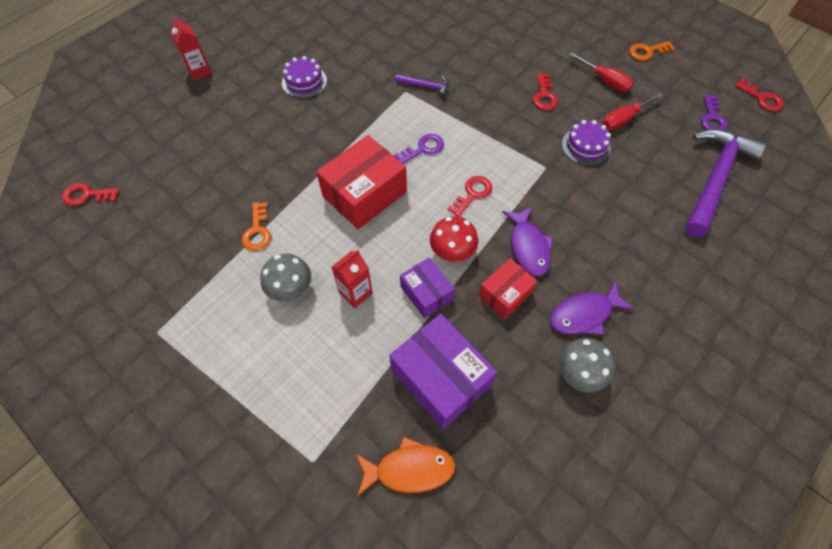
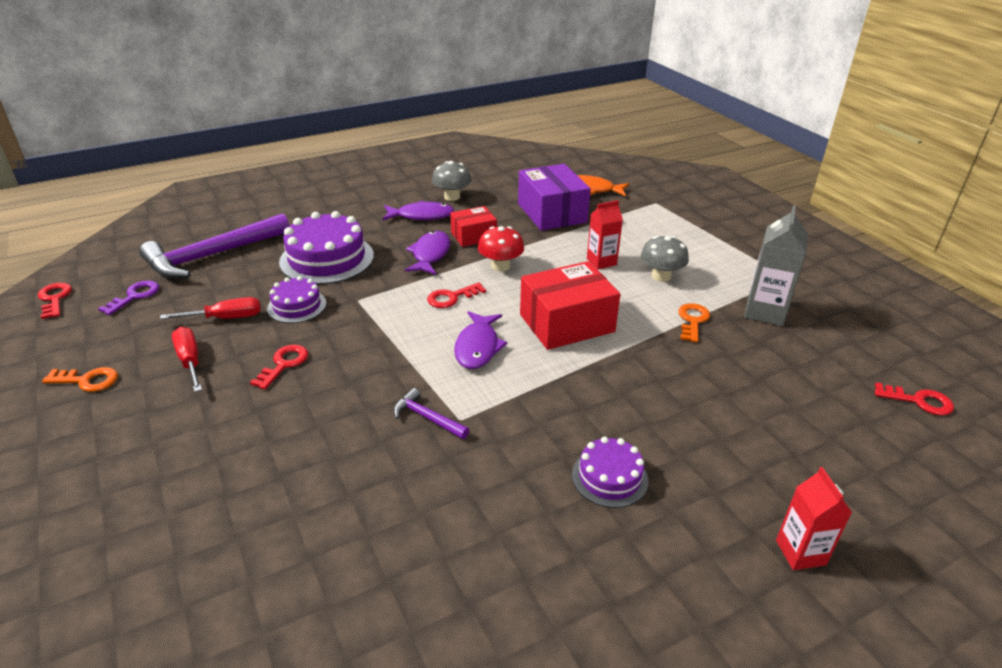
camera: 160 degrees left, 25 degrees down
(190, 264) = (765, 312): none -> grey carton
(423, 149) = (478, 347): purple key -> purple fish
(426, 293) = (539, 249): purple box -> none
(615, 208) = (327, 259): none -> purple cake

